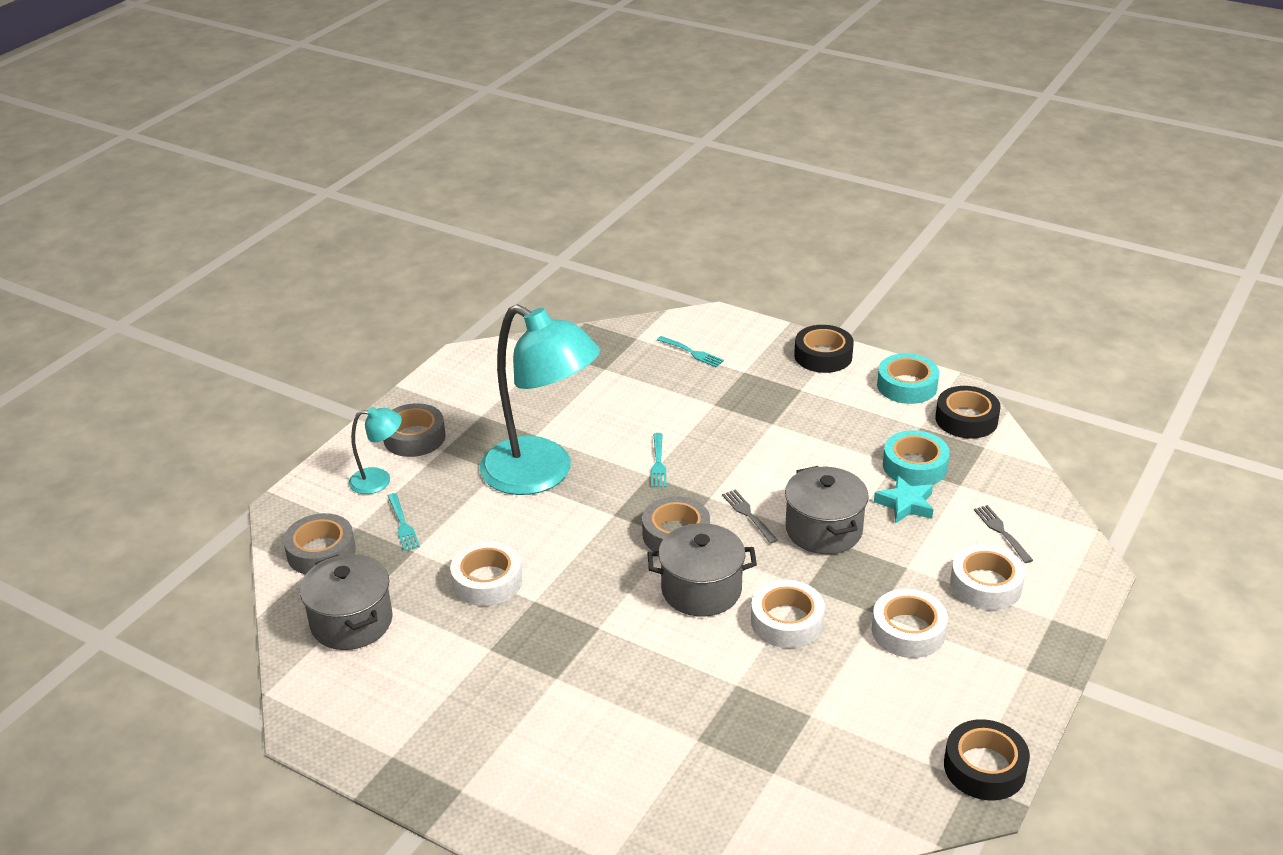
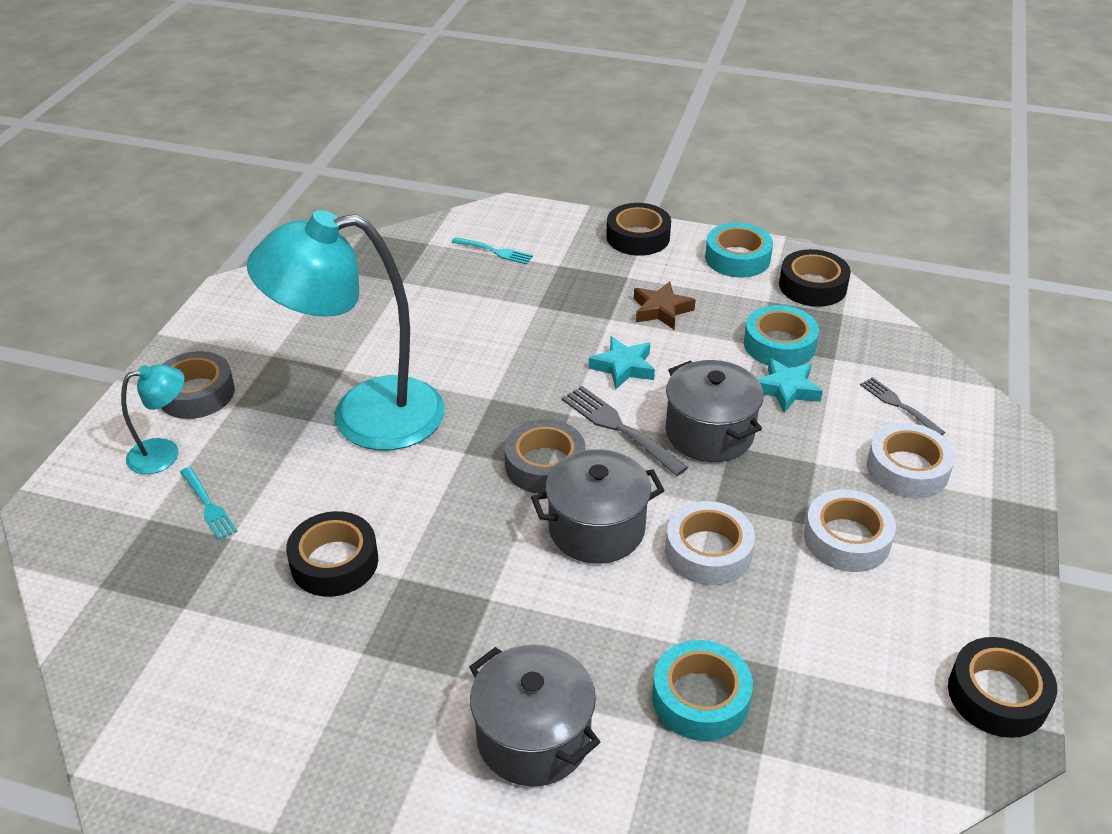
camera: 15 degrees left, 5 degrees up
(321, 552) = (109, 559): grey tape -> none
(351, 622) = (171, 648): grey pot -> grey pot (533, 737)
(487, 581) = (334, 562): white tape -> black tape
(541, 474) = (364, 416): turquoise lamp -> turquoise lamp turned 150 degrees clockwise
(658, 462) = (496, 382): turquoise fork -> none
(739, 726) = (700, 698): none -> turquoise tape
(749, 515) = (620, 428): grey fork -> grey fork, size x1.55
(769, 466) = (623, 367): none -> turquoise star
(820, 422) = (661, 310): none -> brown star

